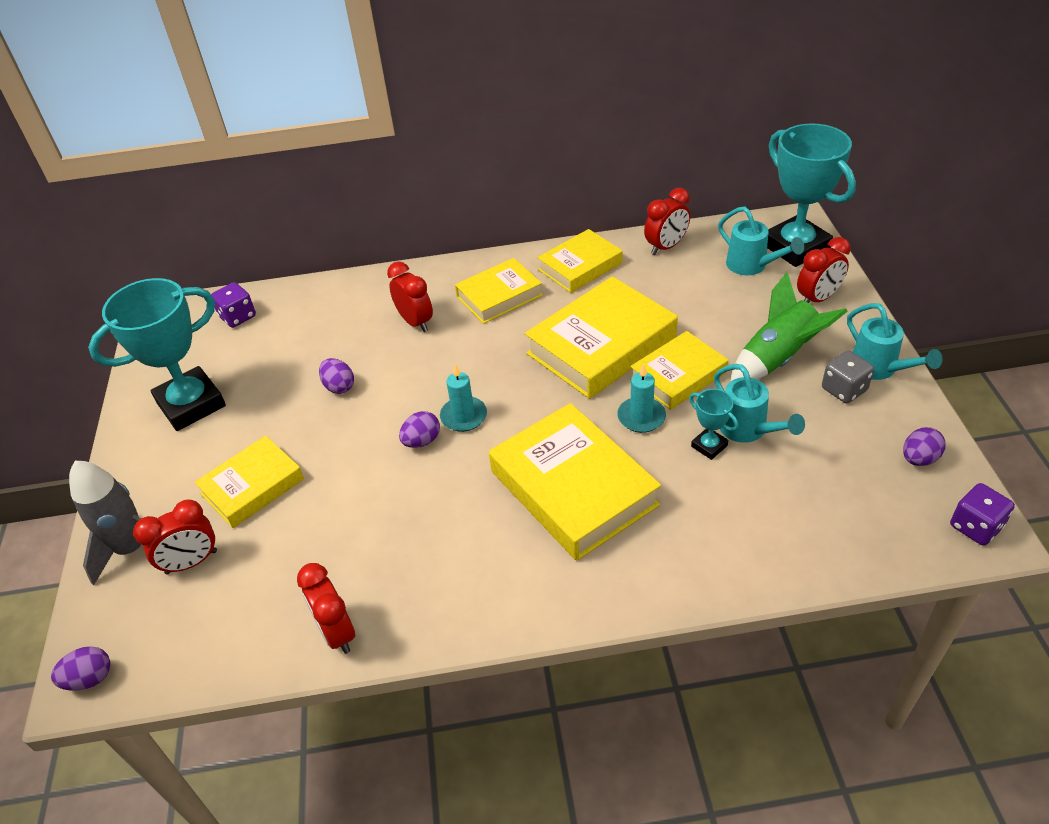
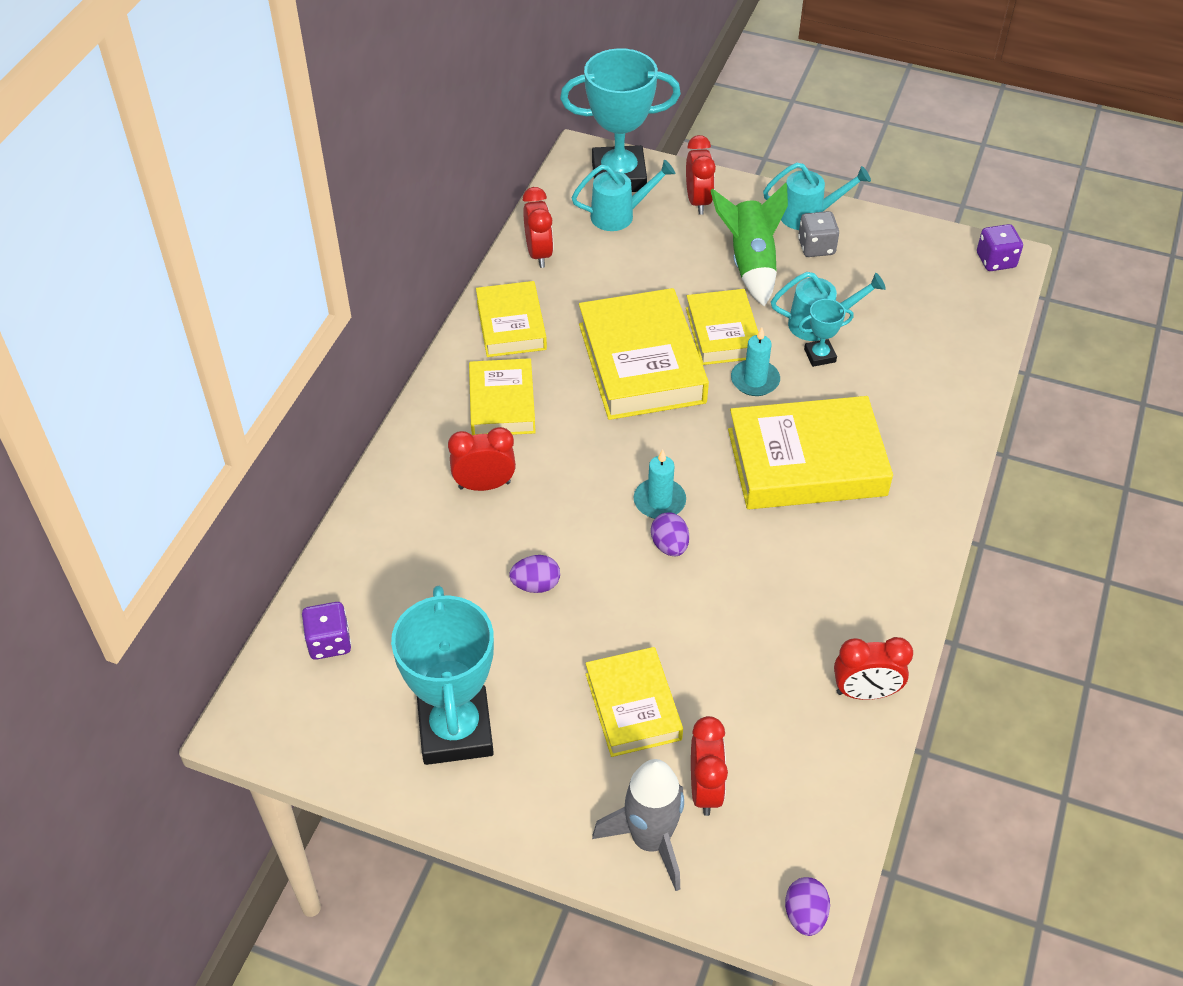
camera: 65 degrees left, 5 degrees up
(919, 459) = (916, 250): purple egg -> none

